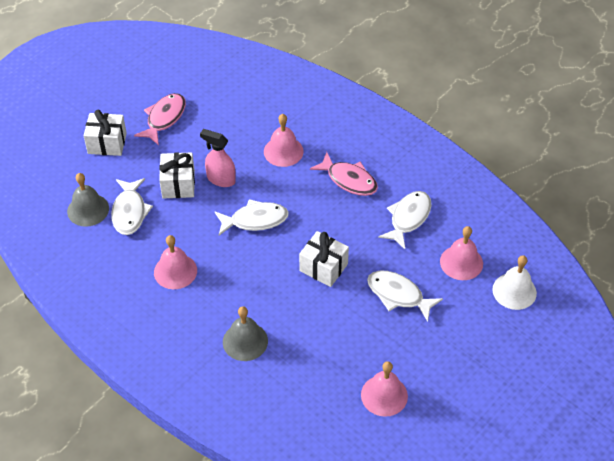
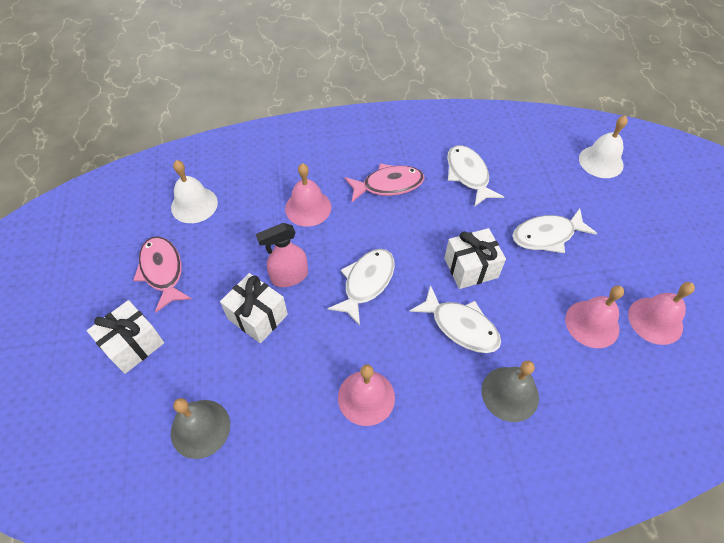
camera: 50 degrees left, 5 degrees up
(130, 212) = (246, 387): white fish -> white fish (461, 326)
(225, 95) = (194, 205): none -> white bell
(461, 262) = (545, 173): pink bell -> pink bell (592, 324)

